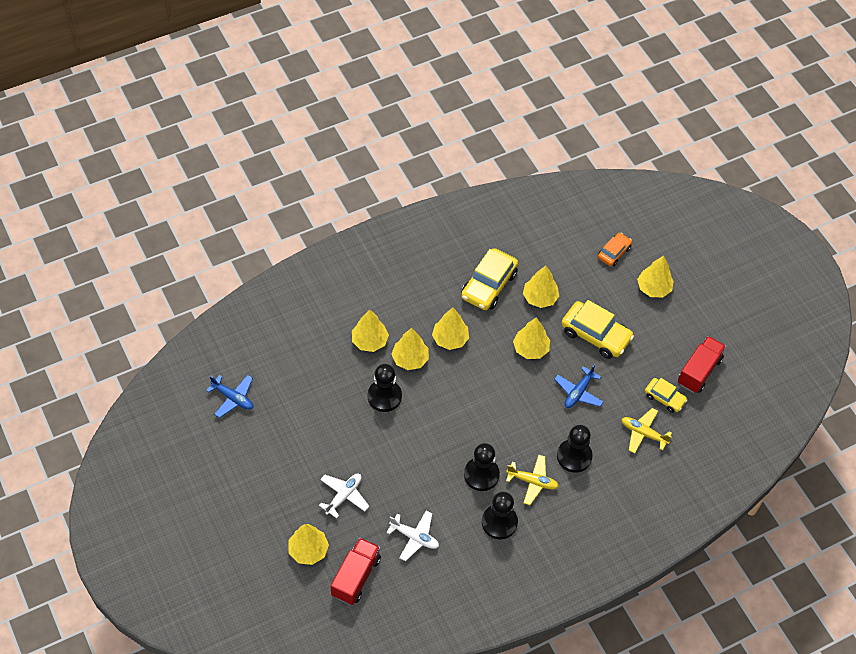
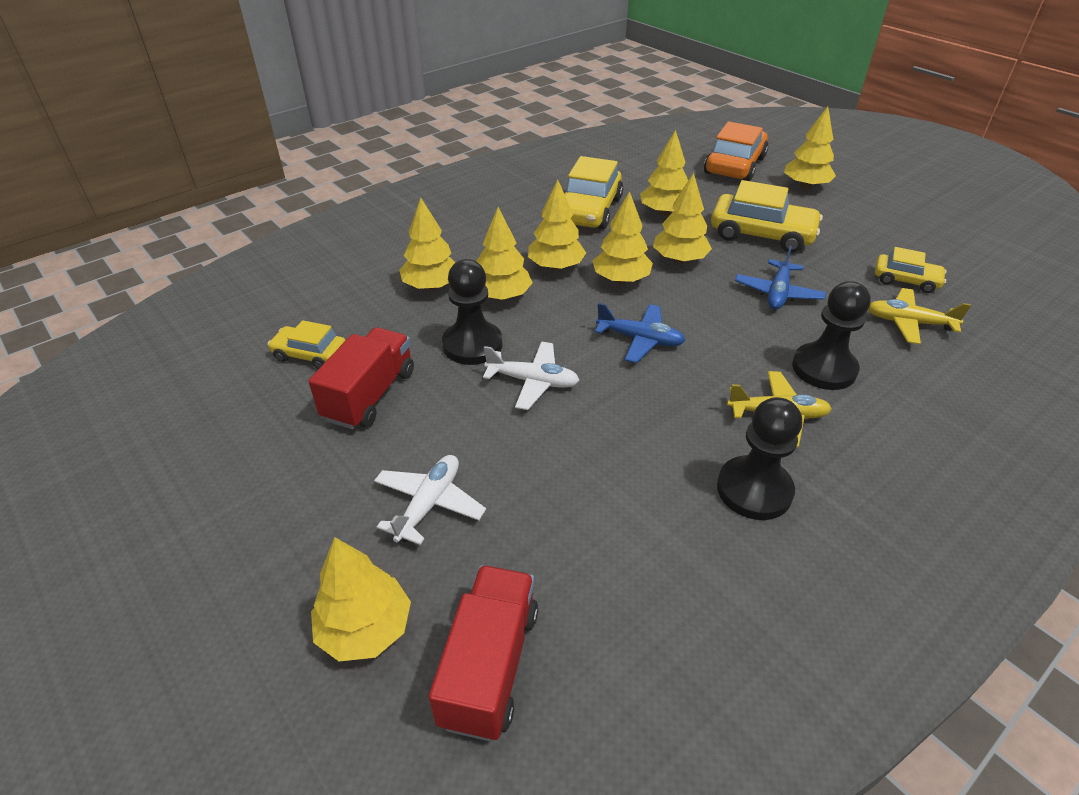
camera: 10 degrees left, 15 degrees down
(233, 398) = (196, 390): blue plane -> blue plane (640, 339)
(294, 384) = (310, 354): none -> yellow car
(414, 537) = (597, 551): white plane -> white plane (533, 381)
(481, 475) = (682, 421): black pawn -> none
(487, 359) = (621, 279): none -> yellow tree
(614, 252) = (734, 165): orange car -> orange car, size x1.74
(699, 371) = (928, 247): red truck -> red truck (370, 395)

